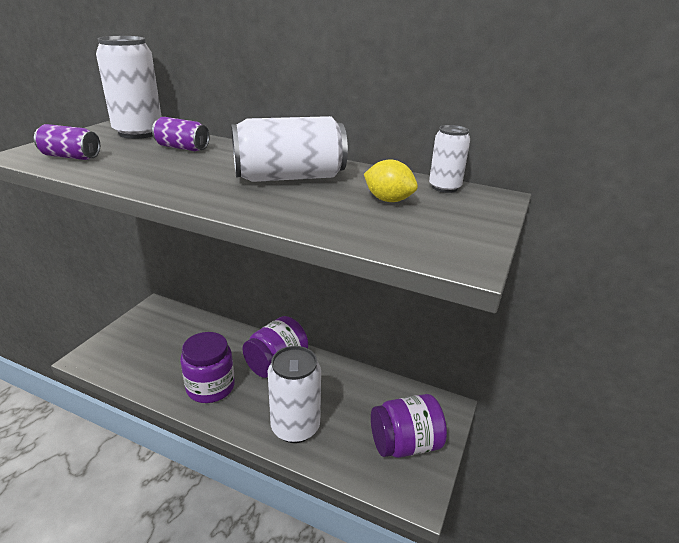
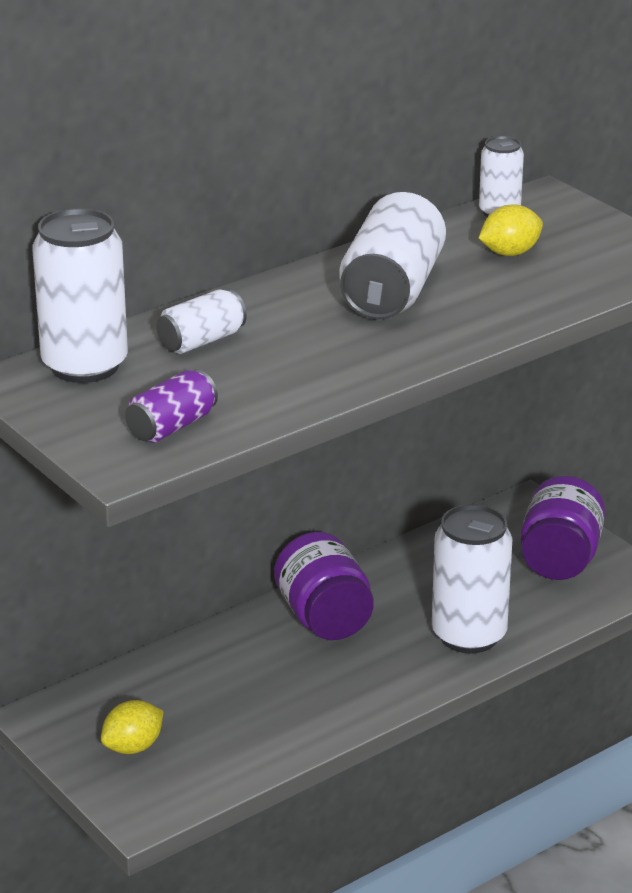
camera: 60 degrees left, 0 degrees up
(139, 338) = (133, 747): none -> yellow lemon
(182, 148) = (202, 341): purple can -> white can
(210, 387) = (328, 692): purple jar -> none

